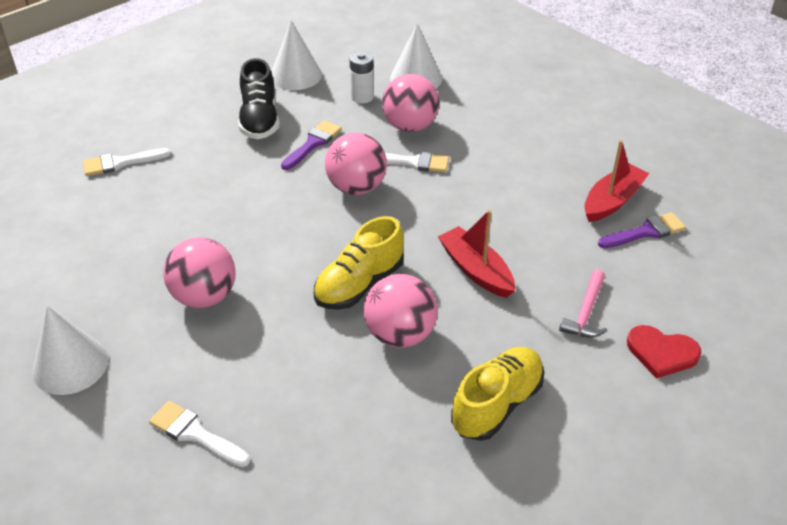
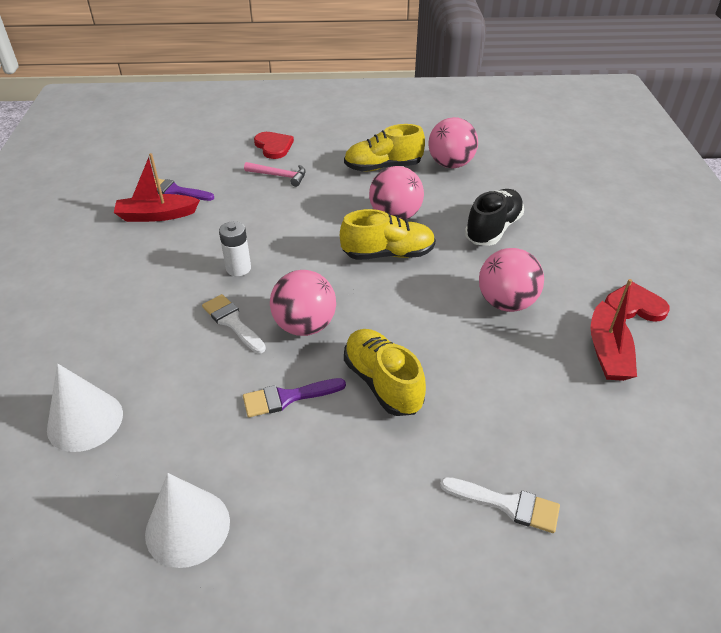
camera: 140 degrees left, 0 degrees up
(70, 365) = (634, 305): white cone -> red heart
(195, 434) = (562, 229): white brush -> none
(257, 183) = (382, 383): none -> yellow shoe
(260, 120) = (304, 470): black shoe -> black shoe (493, 229)
(362, 97) = (168, 431): white battery -> white battery (238, 268)
(410, 126) = (181, 360): pink ball -> pink ball (450, 164)
(476, 270) = (304, 224): red boat -> red boat (607, 352)
(586, 312) = (279, 176): pink hammer -> pink hammer turned 45 degrees clockwise

